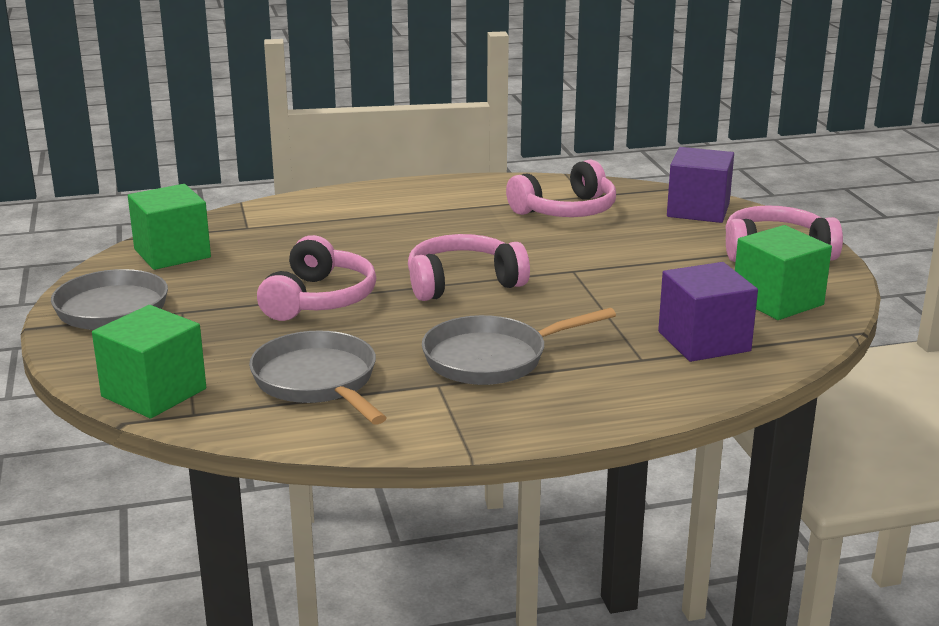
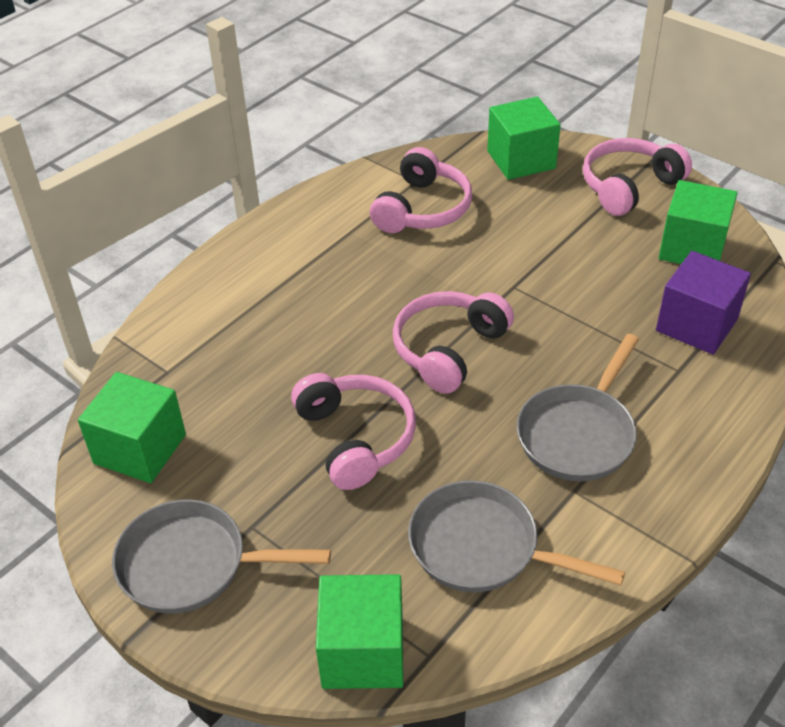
camera: 35 degrees left, 20 degrees up
(698, 210) = (521, 160): purple cube -> green cube

